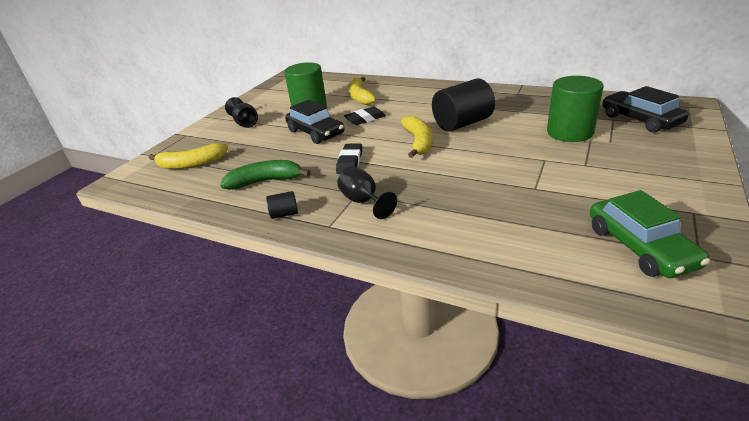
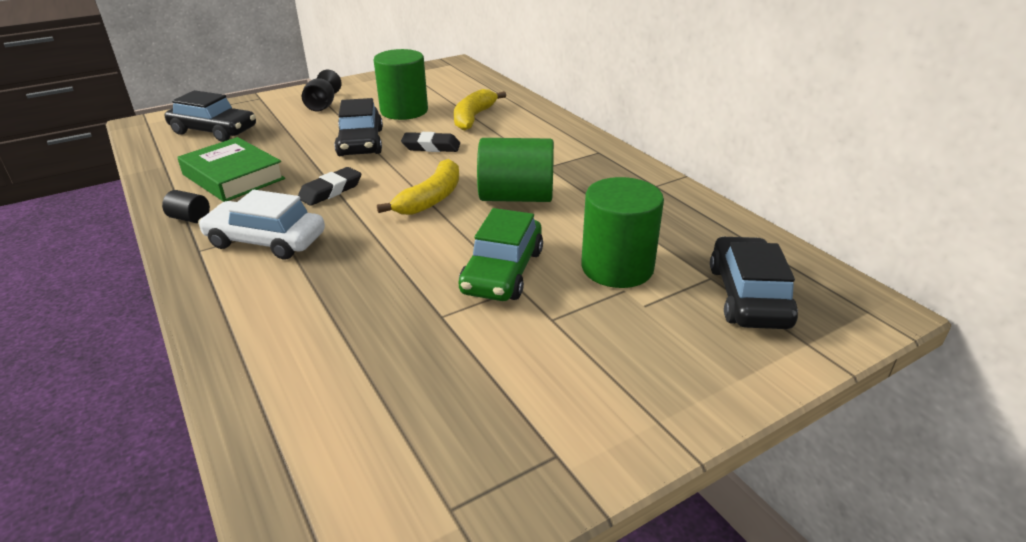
camera: 30 degrees right, 0 degrees up
(191, 164) = (214, 131): yellow banana -> black car
(265, 181) = (233, 177): green banana -> green book
(363, 201) = (266, 240): black goblet -> white car
(462, 123) = (516, 197): black cylinder -> green cylinder
(640, 247) = (409, 452): green car -> green car (502, 271)

